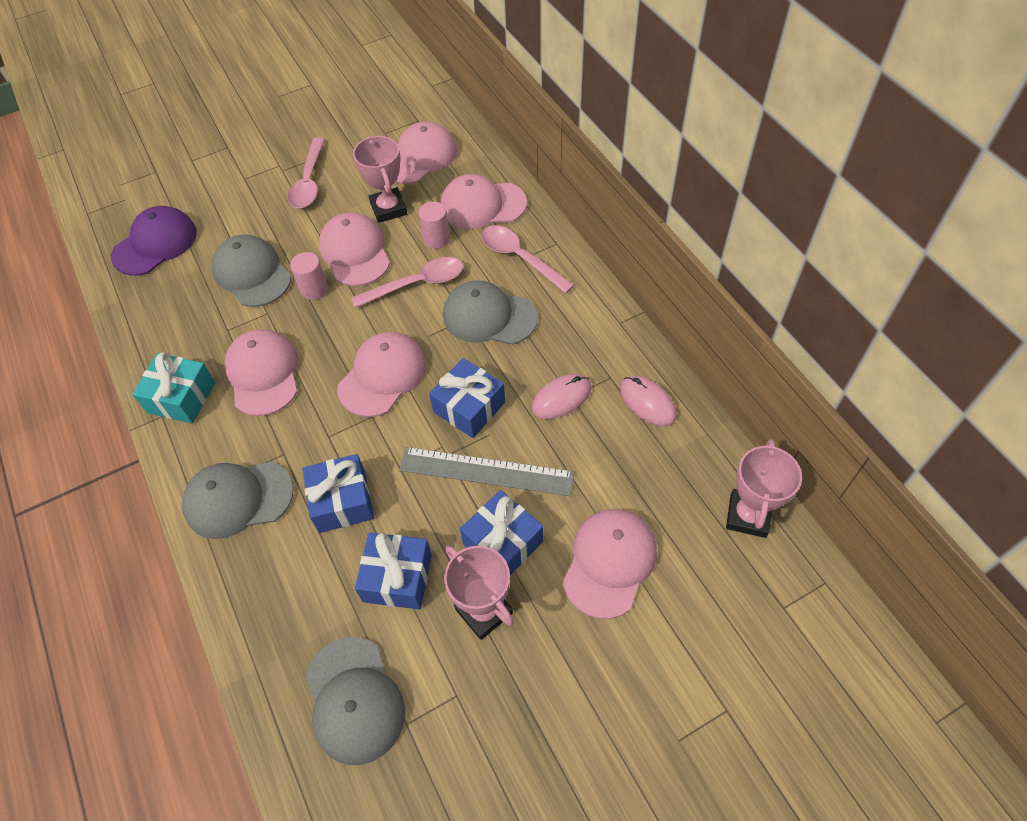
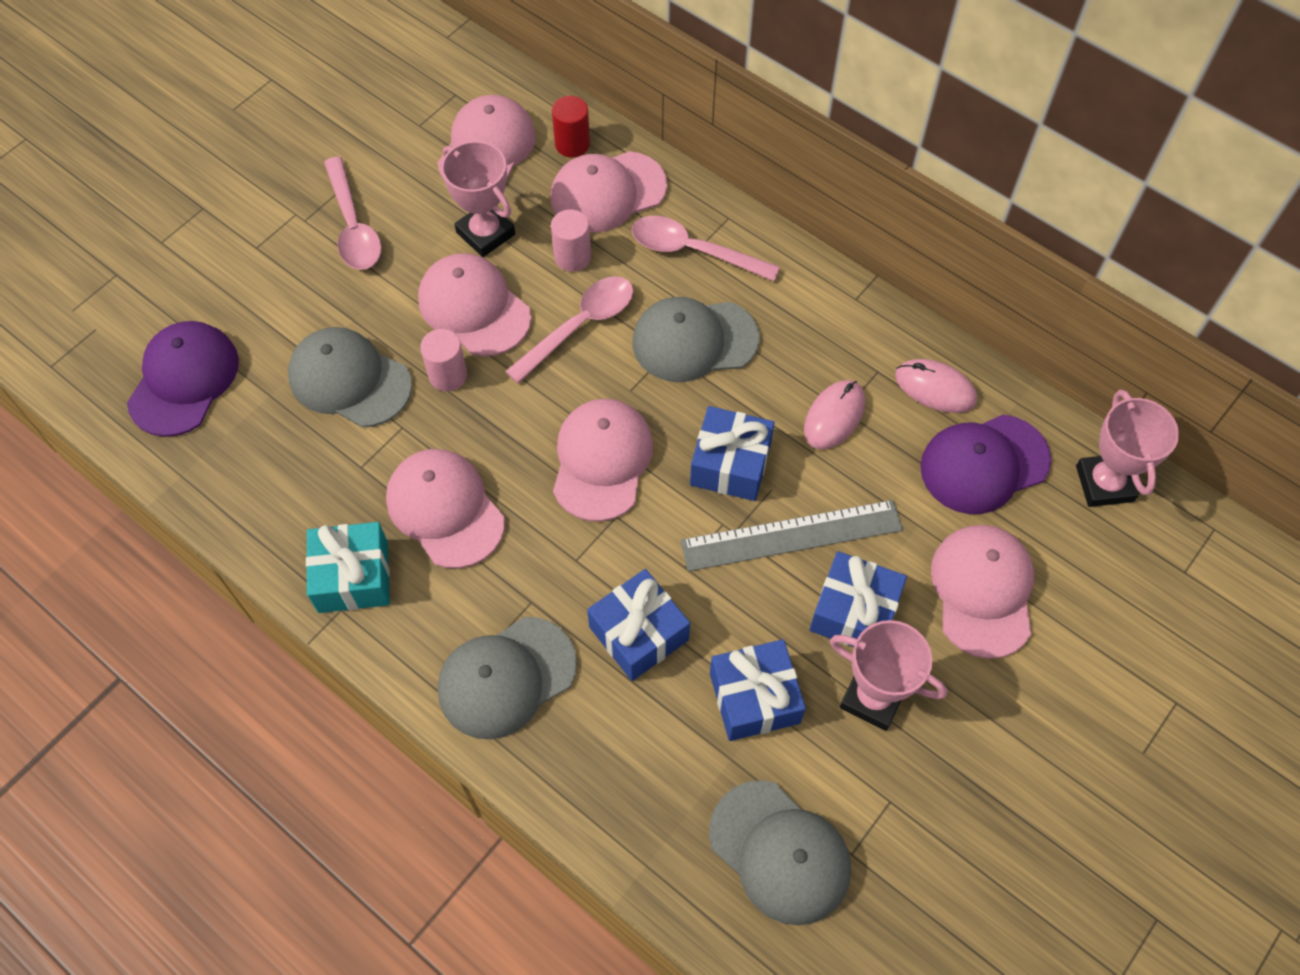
camera: 25 degrees left, 5 degrees up
(475, 169) = (572, 144): none -> red cylinder
(657, 469) = (984, 464): none -> purple cap

